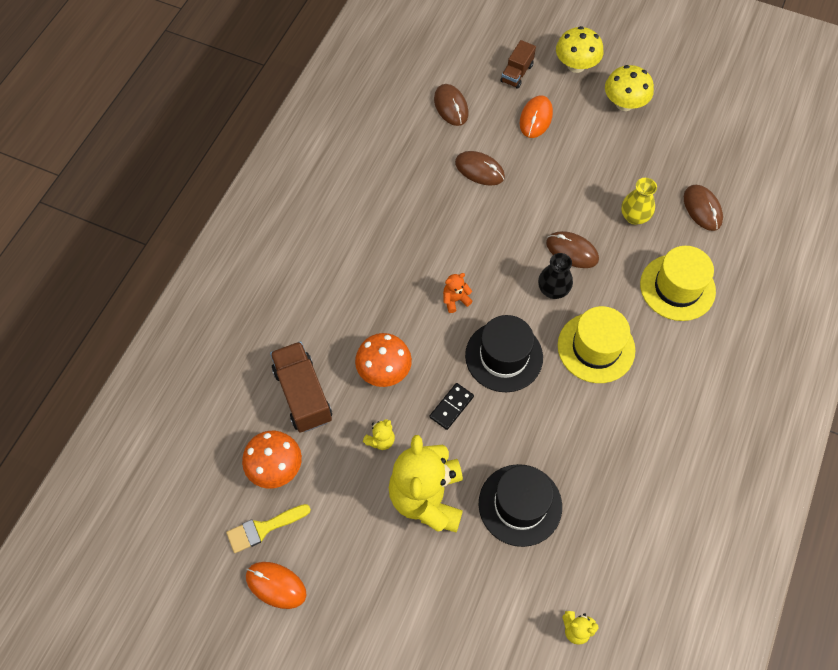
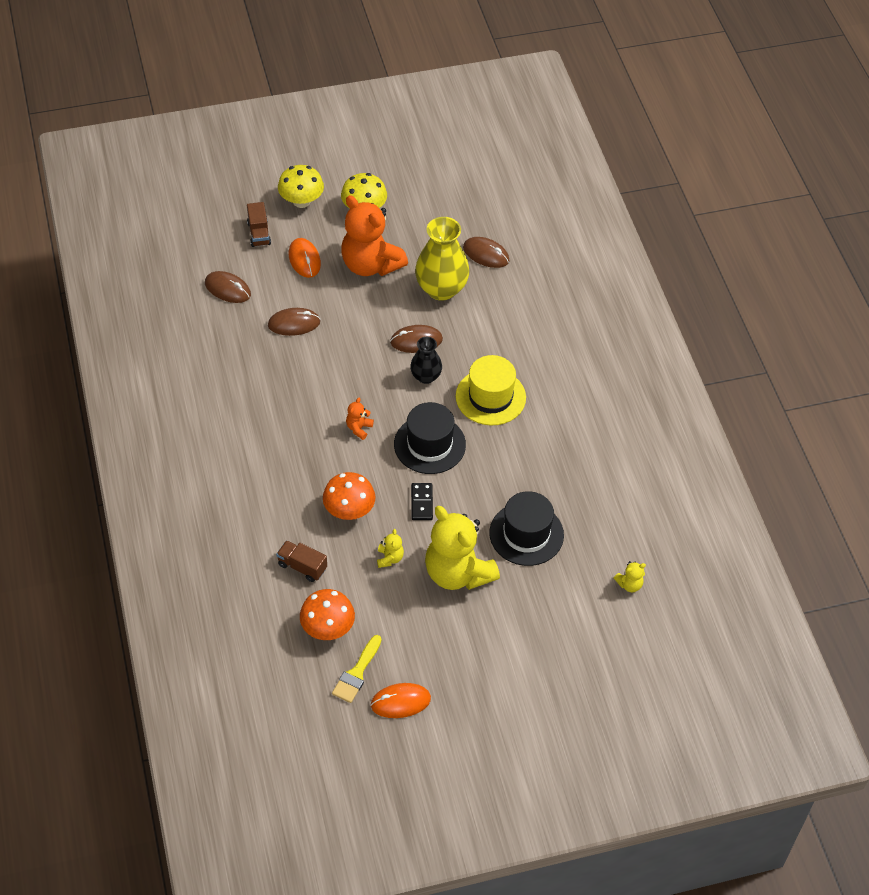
camera: 40 degrees left, 10 degrees down
(303, 394) = (302, 566): brown truck -> brown truck, size x0.60
(589, 156) = (370, 265): none -> orange teddy bear
(634, 217) = (441, 289): yellow vase -> yellow vase, size x1.76
(677, 287) = (513, 320): yellow hat -> none

